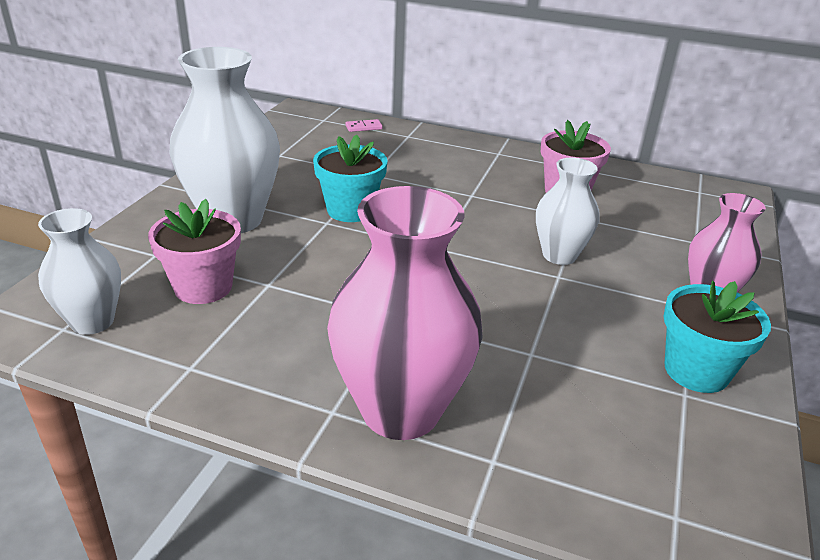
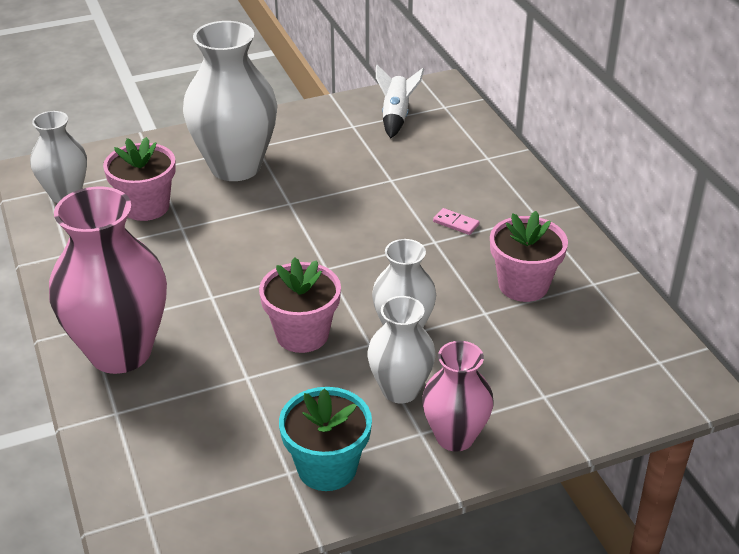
camera: 50 degrees right, 5 degrees up
(301, 137) = (396, 116): none -> white rocket
(350, 210) = (321, 202): turquoise flower pot -> none
(363, 127) = (464, 130): pink domino -> pink domino (456, 223)
(508, 299) = (302, 334): none -> pink flower pot
(630, 290) = (400, 390): none -> white vase

